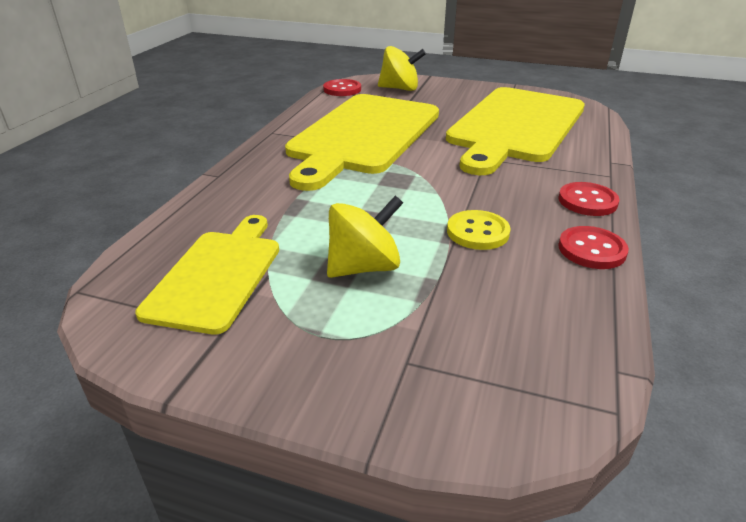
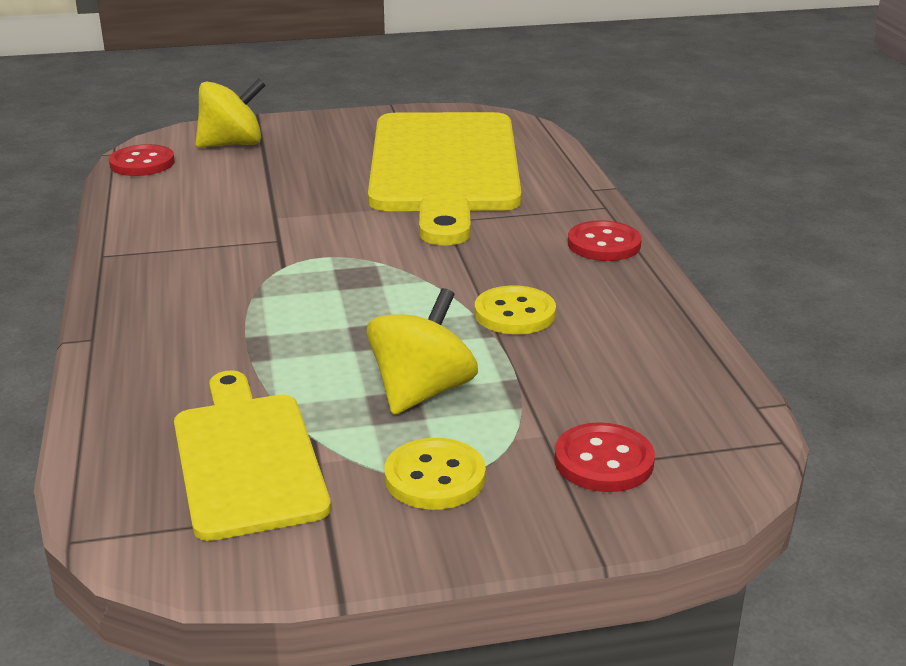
camera: 30 degrees left, 5 degrees down
(313, 333) = (435, 477): none -> yellow button
(363, 136) = (250, 228): yellow cutting board -> none
(591, 250) = (649, 298): red button -> red button (603, 461)

